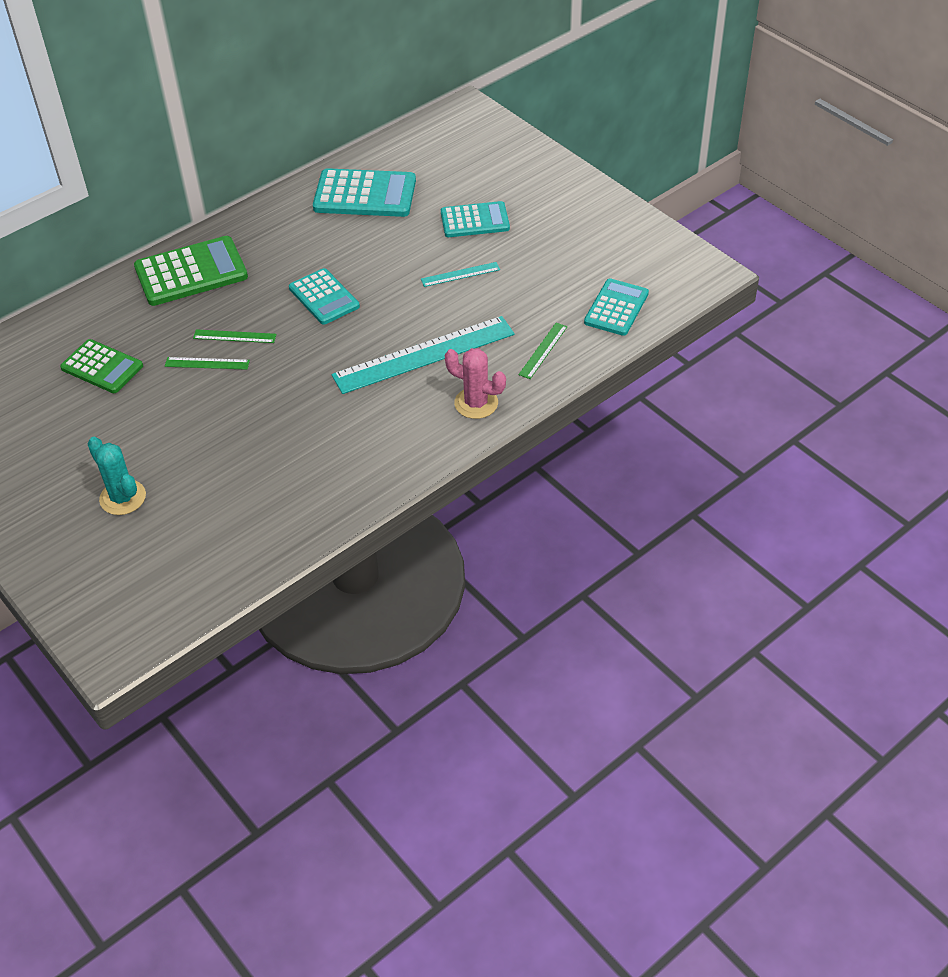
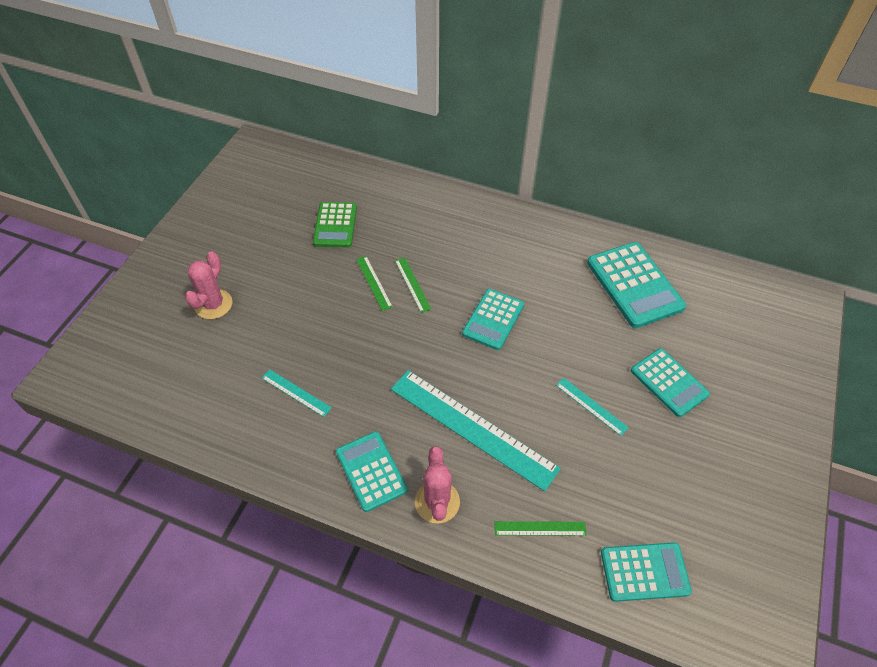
camera: 60 degrees right, 5 degrees up
(123, 497) = (213, 304): turquoise cactus -> pink cactus
(191, 272) = (463, 223): green calculator -> none
(291, 463) = (296, 393): none -> turquoise ruler
(415, 436) = (371, 471): none -> turquoise calculator

